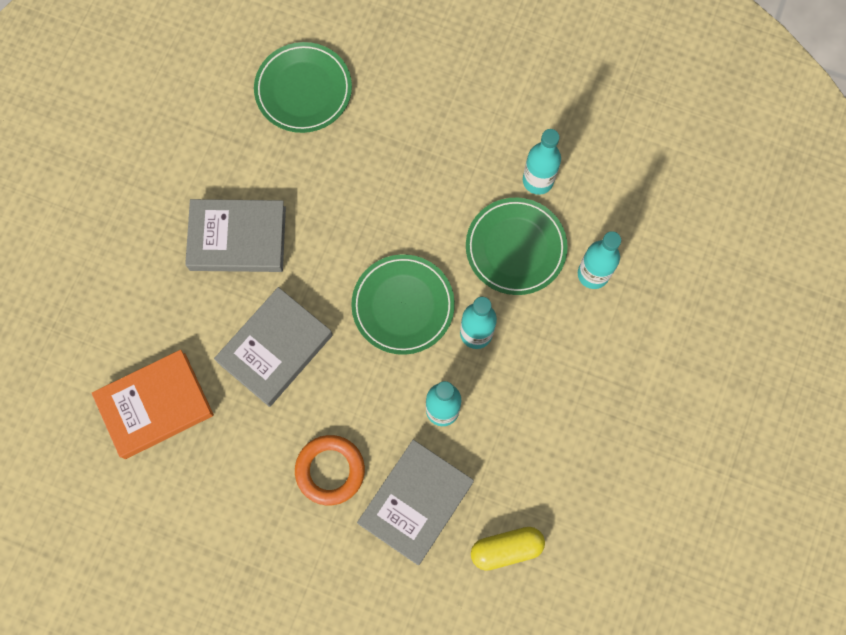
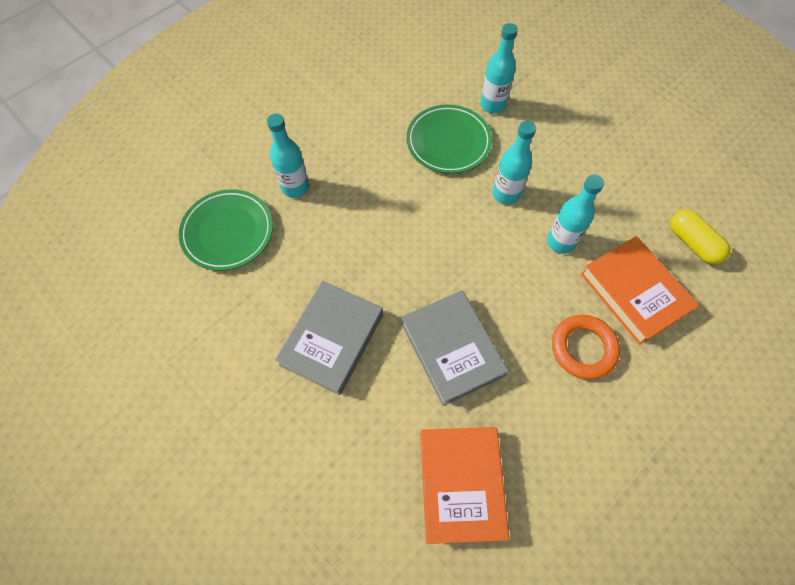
camera: 65 degrees left, 10 degrees down
(403, 306) = (459, 234): green plate -> none
(416, 503) = (634, 292): grey book -> orange book
(506, 548) = (692, 243): yellow capsule -> yellow capsule turned 45 degrees counterclockwise
(538, 180) = (402, 108): turquoise bottle -> turquoise bottle (295, 187)

